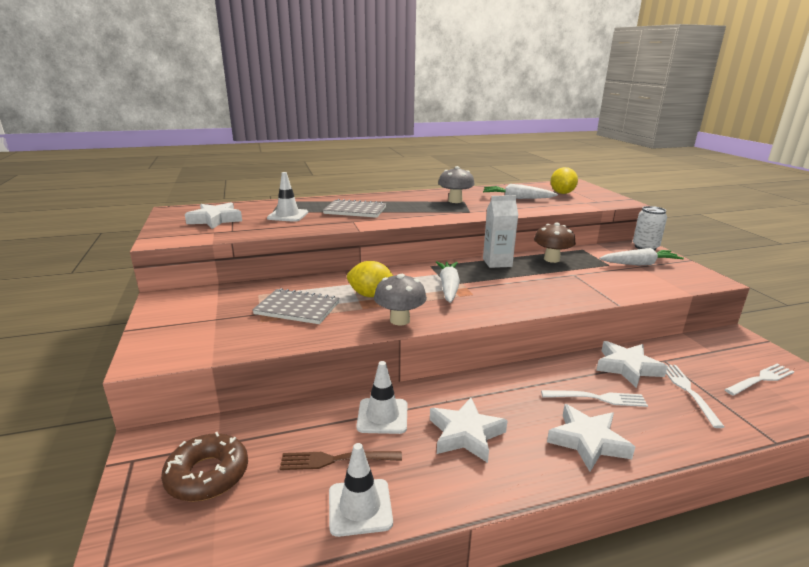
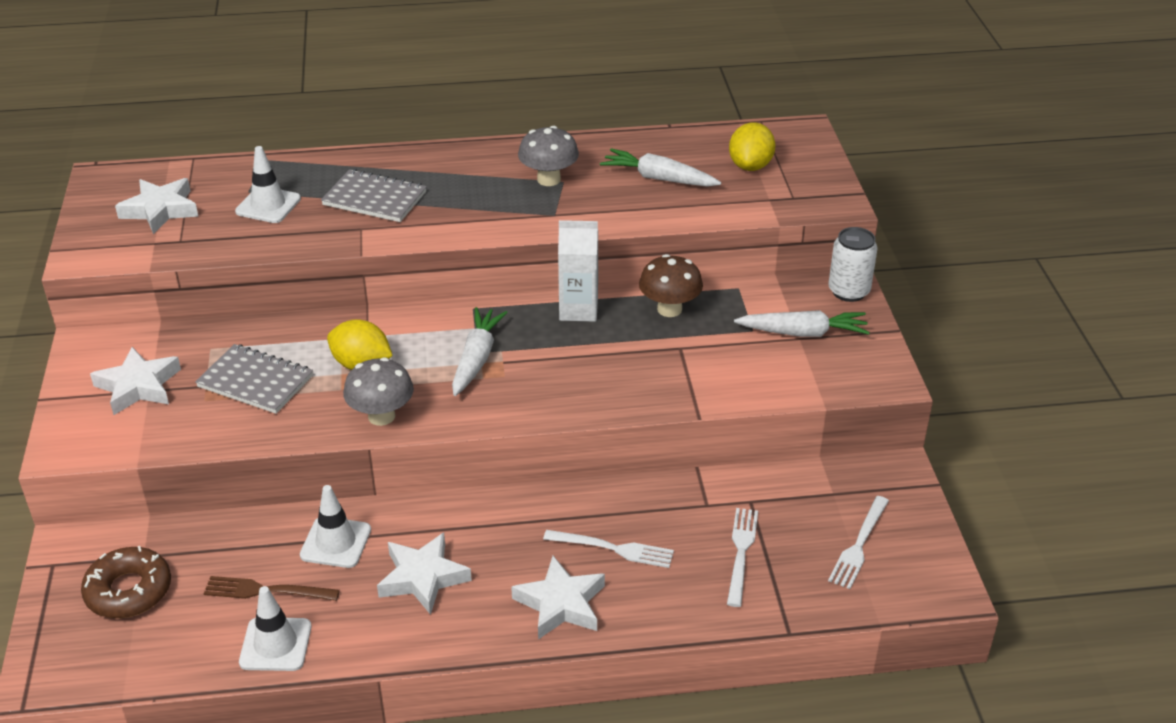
camera: 10 degrees right, 15 degrees up
(627, 367) = (688, 507): white star -> white star (138, 386)
(761, 379) = (859, 546): white fork -> white fork turned 135 degrees clockwise

